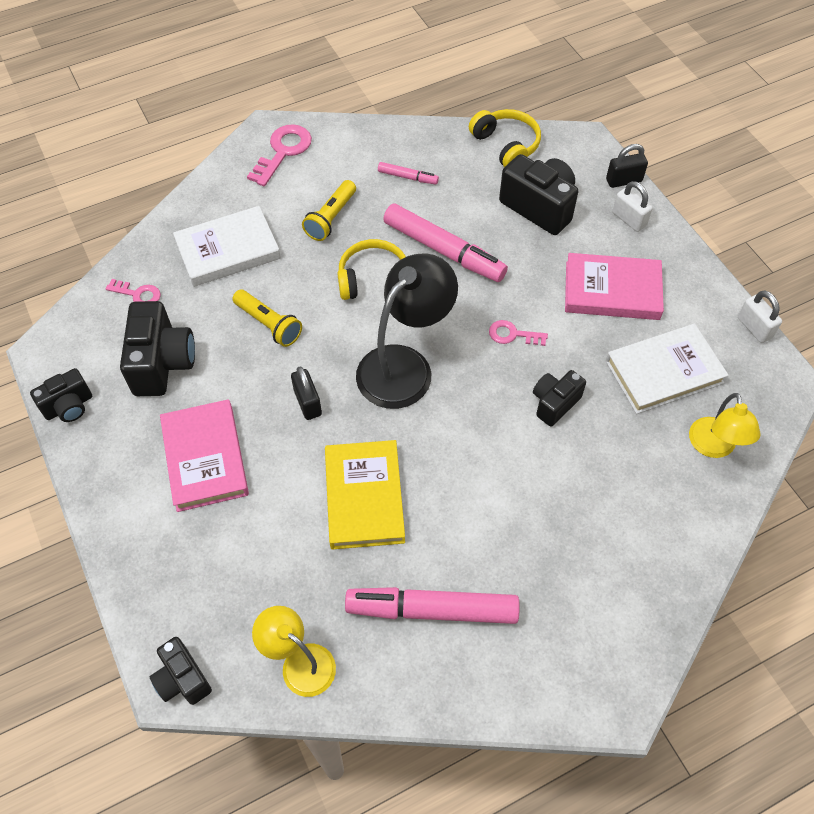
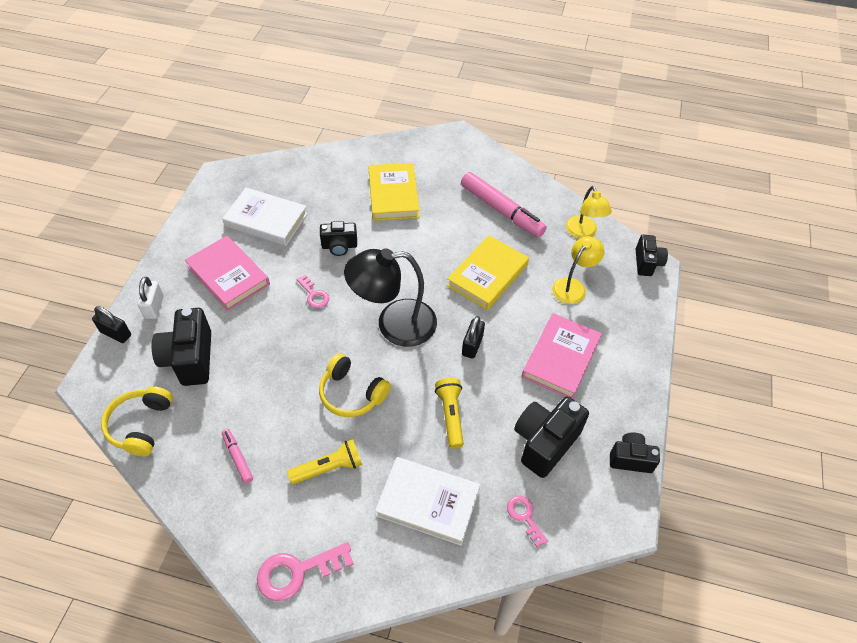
camera: 140 degrees left, 5 degrees down
(443, 250) = (285, 378): pink marker -> none
(580, 520) = (393, 195): none -> yellow book
(714, 447) = (293, 177): yellow lamp -> yellow lamp (573, 286)
(754, 328) = (192, 205): white padlock -> none

